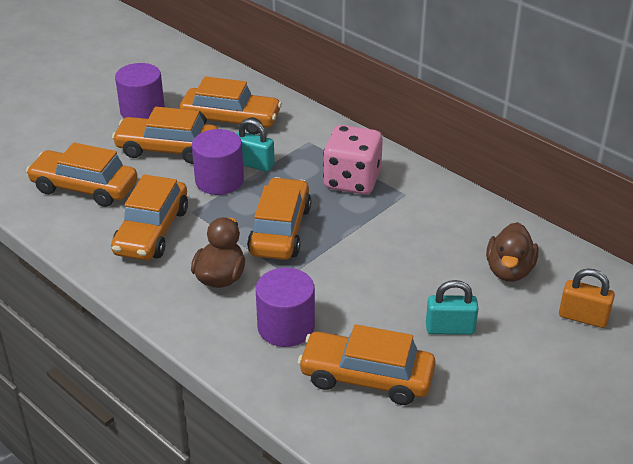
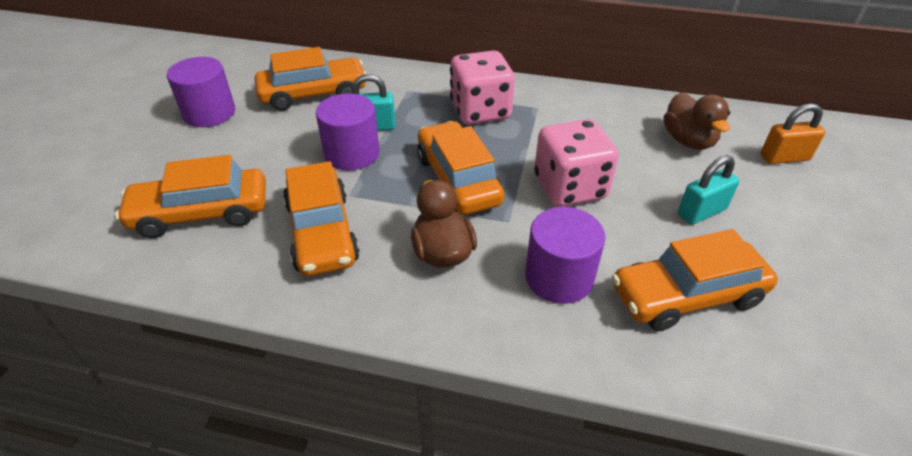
camera: 30 degrees left, 5 degrees up
(168, 149) = (269, 141): orange car -> none
(361, 269) = (569, 188): none -> pink dice

